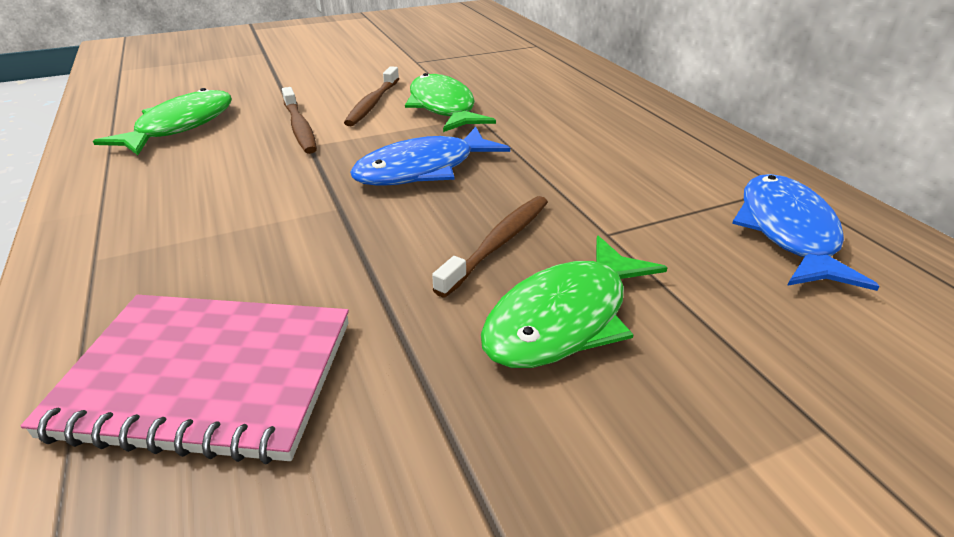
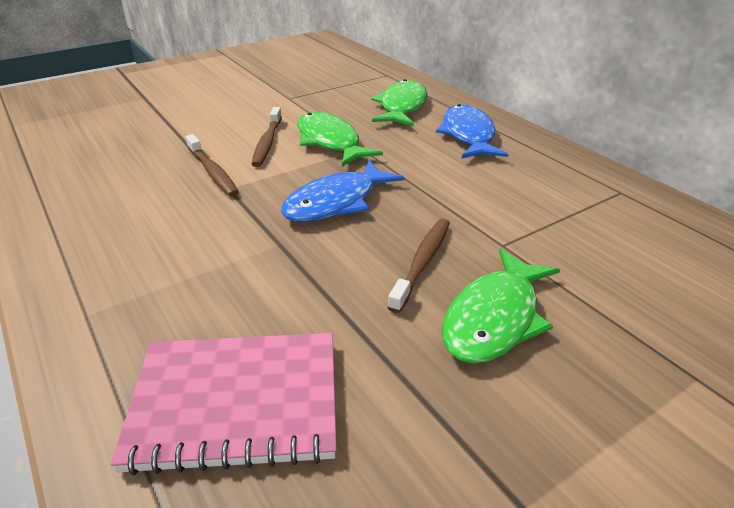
camera: 10 degrees left, 0 degrees up
(181, 126) = (102, 179): green fish -> green fish (402, 107)
(787, 232) = (634, 229): blue fish -> blue fish (468, 135)

